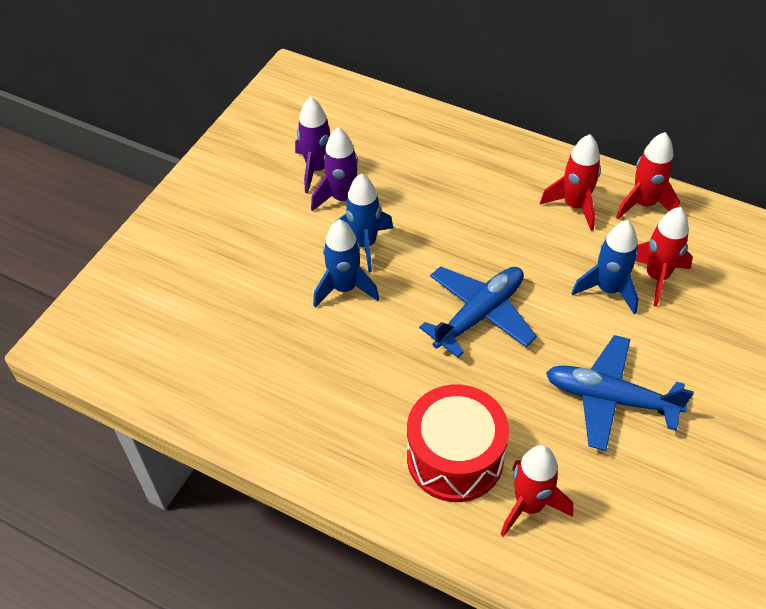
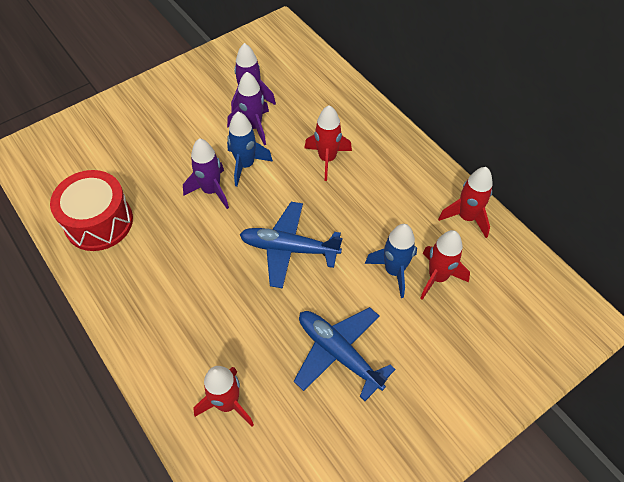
camera: 25 degrees right, 5 degrees up
(344, 288) = (211, 191): blue rocket -> purple rocket
(455, 457) = (201, 343): red drum -> red drum (99, 222)
(479, 314) = (289, 249): blue plane -> blue plane turned 150 degrees counterclockwise
(574, 206) = (412, 197): red rocket -> red rocket (327, 159)

